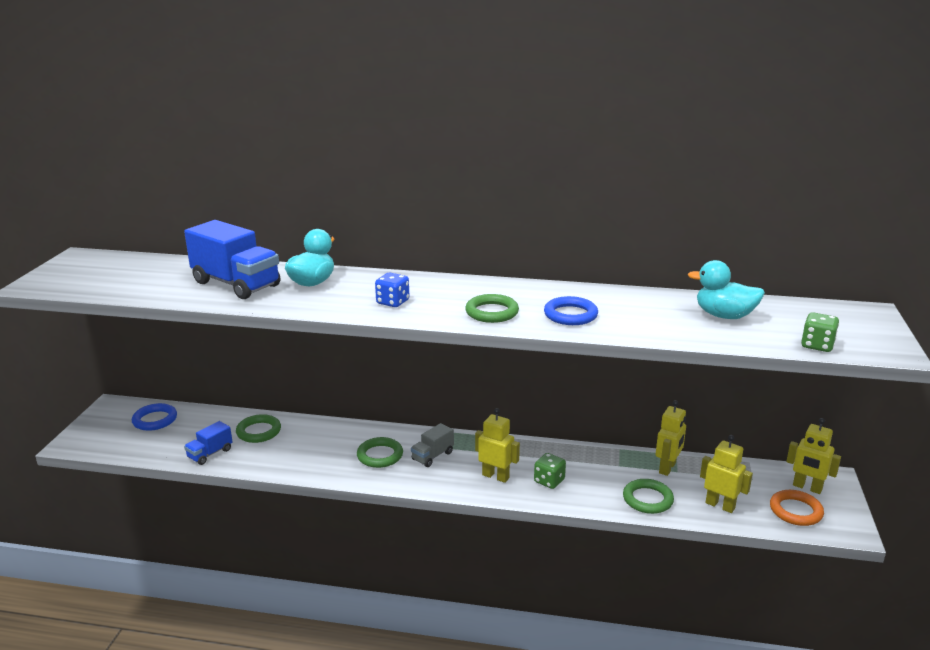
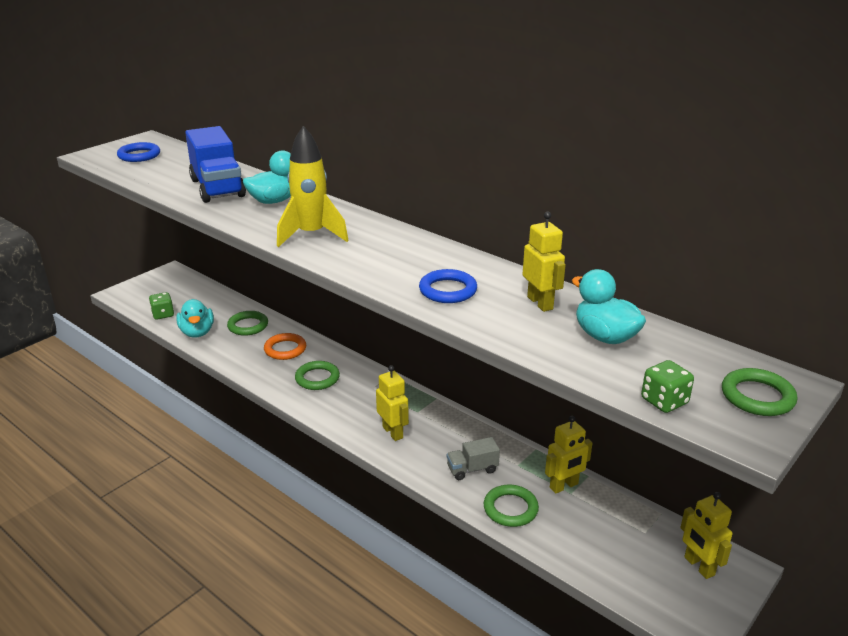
camera: 30 degrees right, 5 degrees up
(155, 420) = (187, 292): blue ring -> blue ring (139, 155)
(210, 453) = (197, 332): blue truck -> turquoise duck
(393, 302) = (311, 235): blue dice -> yellow rocket
(432, 456) = (359, 394): grey truck -> grey truck (472, 469)
(492, 312) = (380, 267): green ring -> green ring (757, 396)
(549, 481) = (435, 454): green dice -> green dice (163, 314)
(720, 505) = (579, 545): yellow robot -> yellow robot (540, 303)
(795, 511) = (657, 585): orange ring -> orange ring (285, 349)

